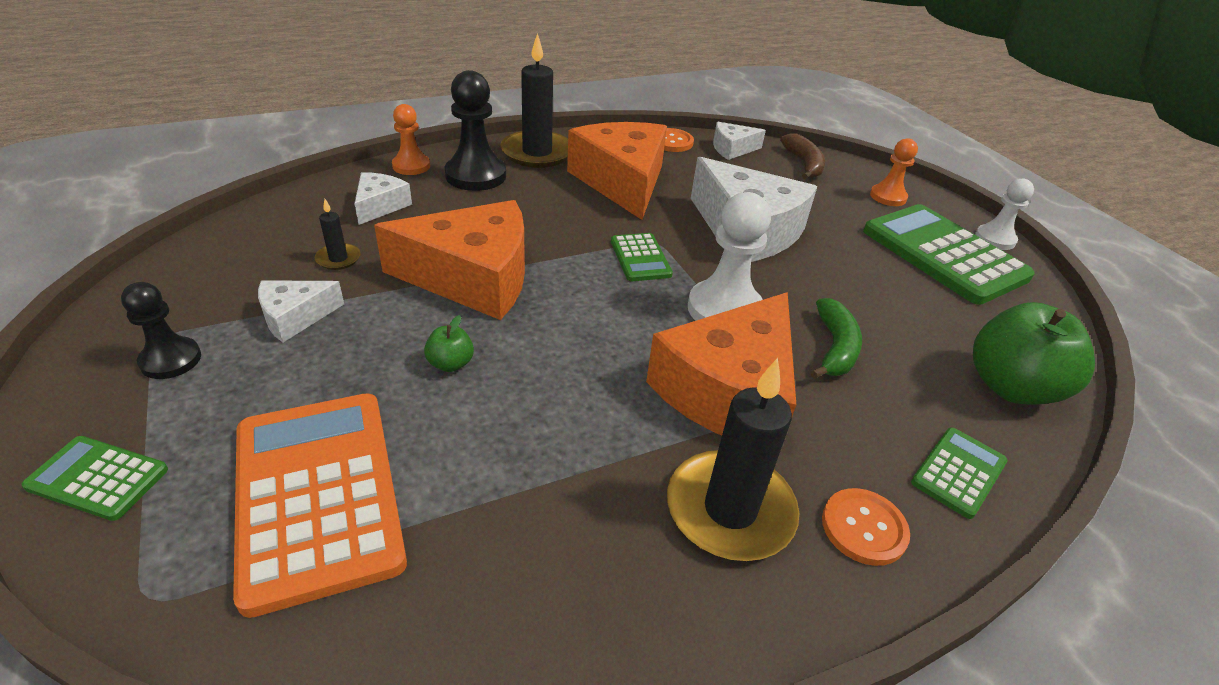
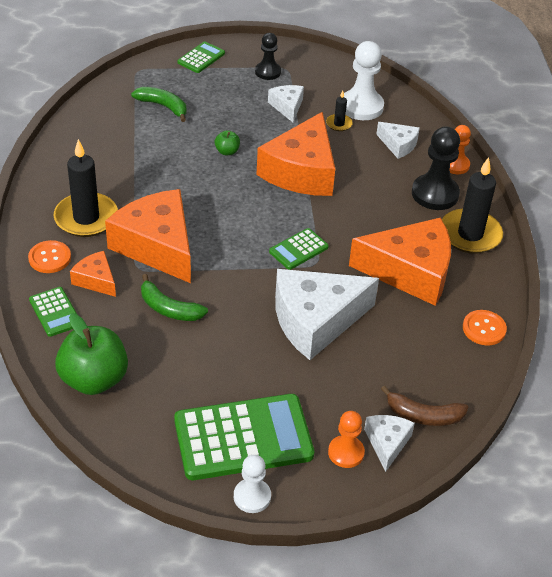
camera: 110 degrees right, 5 degrees up
(317, 495) = (163, 106): orange calculator -> green banana
(640, 258) = (298, 249): green calculator -> green calculator turned 45 degrees counterclockwise
(724, 309) = (227, 271): white pawn -> white pawn (361, 106)
(732, 149) = (463, 370): white cheese -> white cheese (387, 443)
(855, 443) = (96, 280): none -> orange cheese

